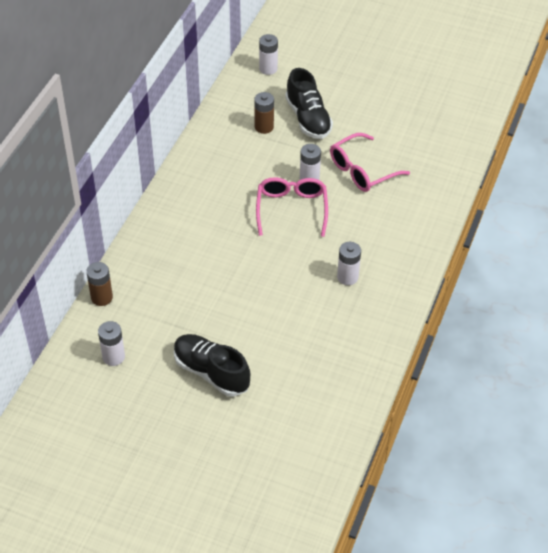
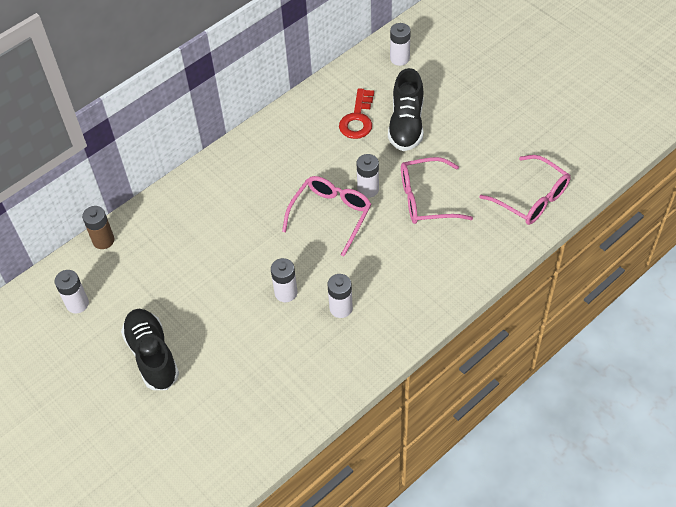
camera: 30 degrees right, 5 degrees up
(264, 127) = (357, 119): brown battery -> red key
(294, 282) = (286, 293): none -> white battery
(445, 143) = (532, 198): none -> pink glasses

